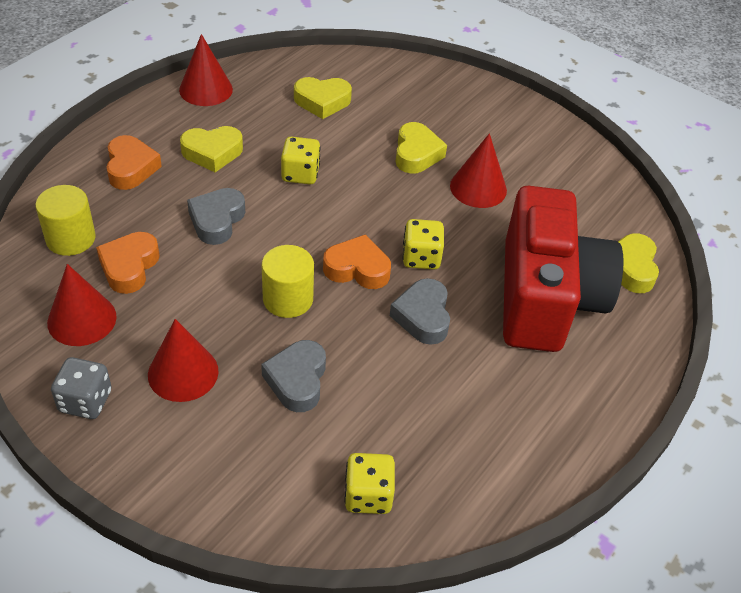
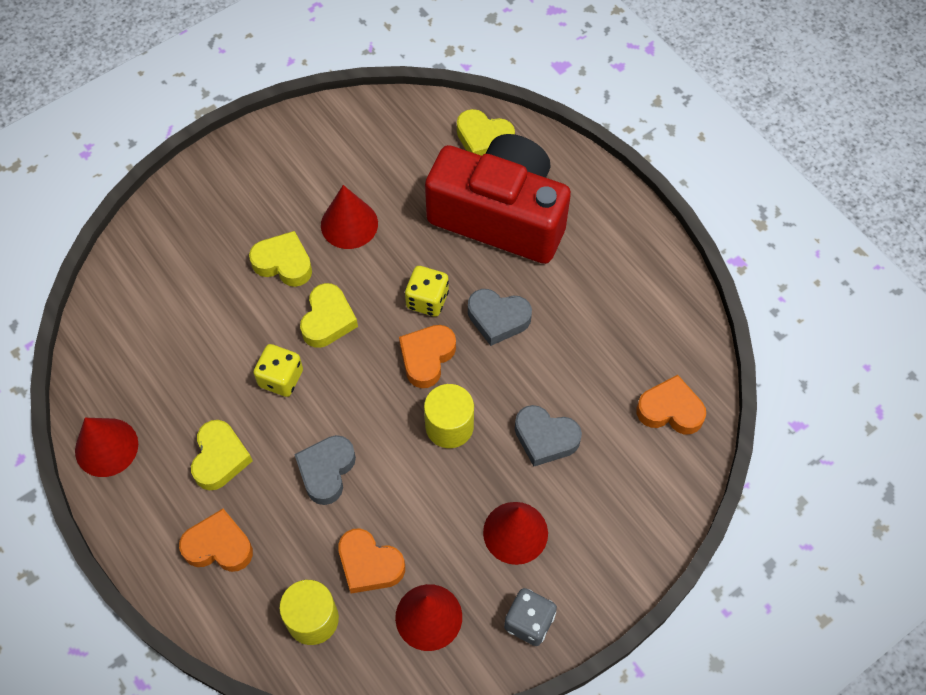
camera: 70 degrees left, 15 degrees up
(217, 220) = (326, 471): grey heart -> grey heart turned 75 degrees clockwise
(322, 101) = (170, 331): yellow heart -> yellow heart (328, 320)
(368, 495) = (670, 410): yellow dice -> orange heart

